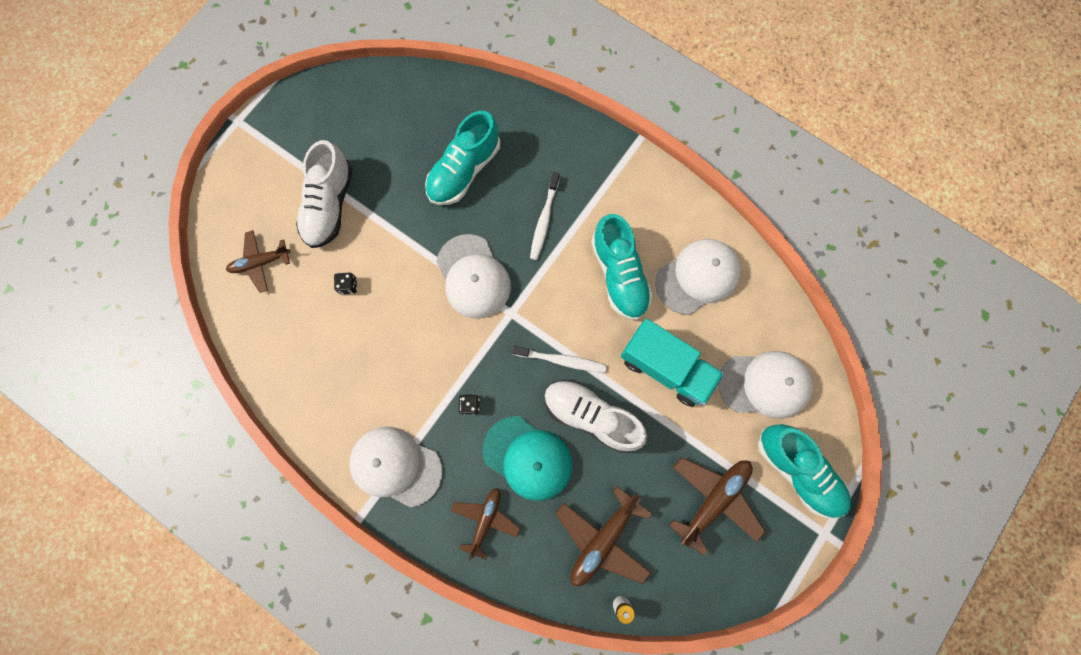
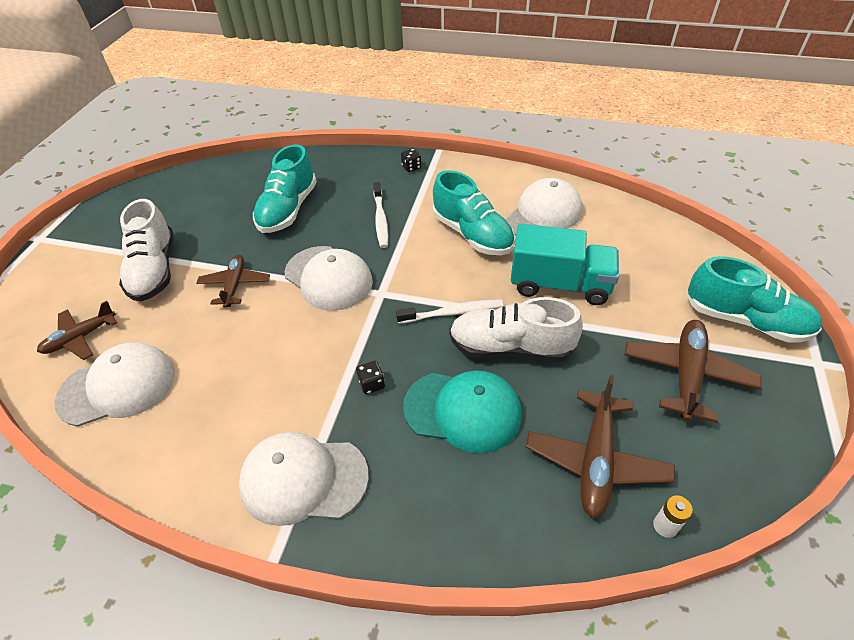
camera: 20 degrees left, 30 degrees down
(348, 286) = (191, 326): black dice -> black dice (411, 167)
(485, 520) = (444, 496): brown plane -> brown plane (235, 285)
(764, 384) = (660, 267): white cap -> white cap (118, 387)

